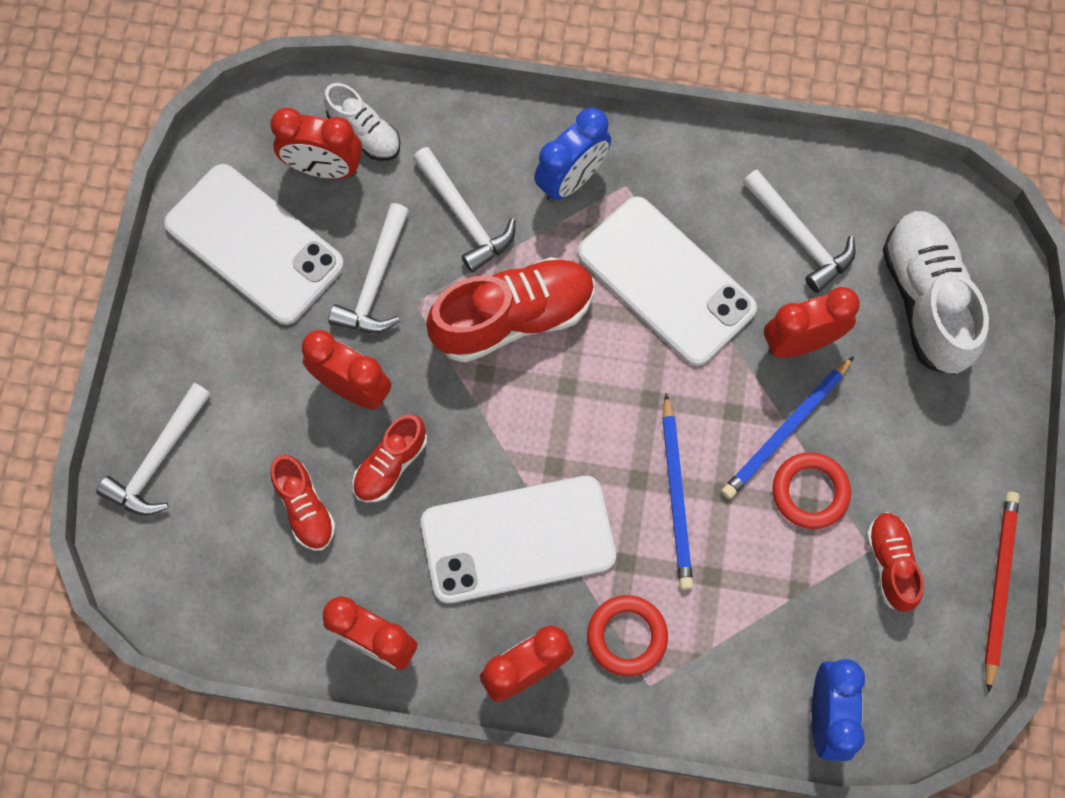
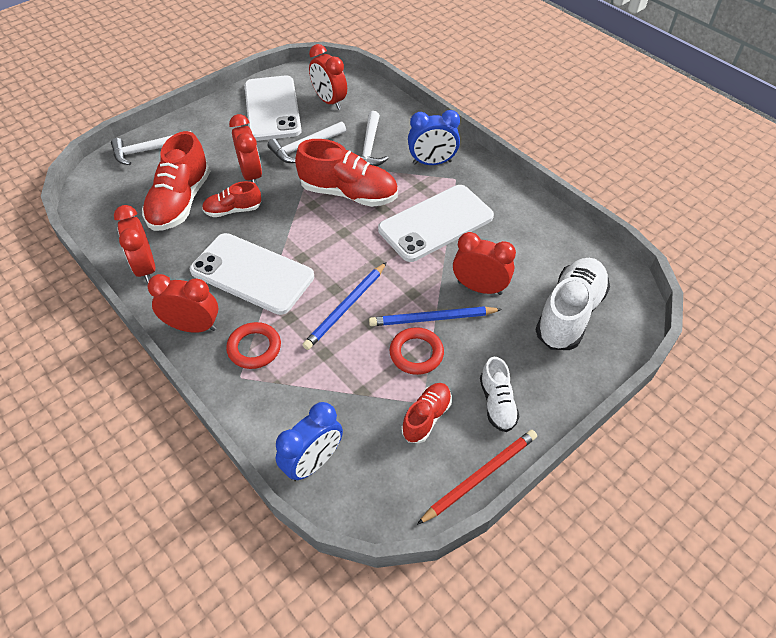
camera: 40 degrees right, 20 degrees down
(305, 508) = (180, 202): red shoe -> red shoe, size x1.80
(364, 133) = (359, 100): white shoe -> white shoe (497, 403)
(665, 281) = (435, 223): white phone -> white phone turned 60 degrees clockwise
(800, 237) = (524, 247): white hammer -> none

